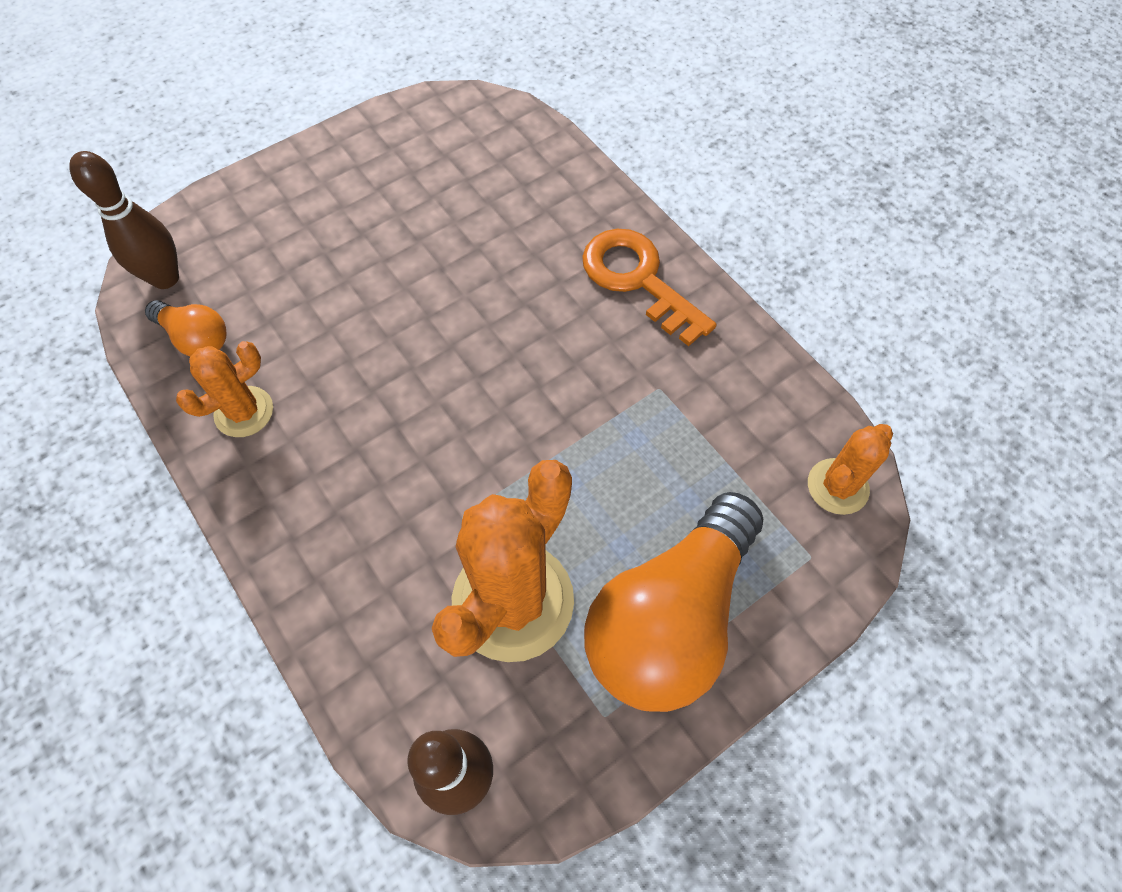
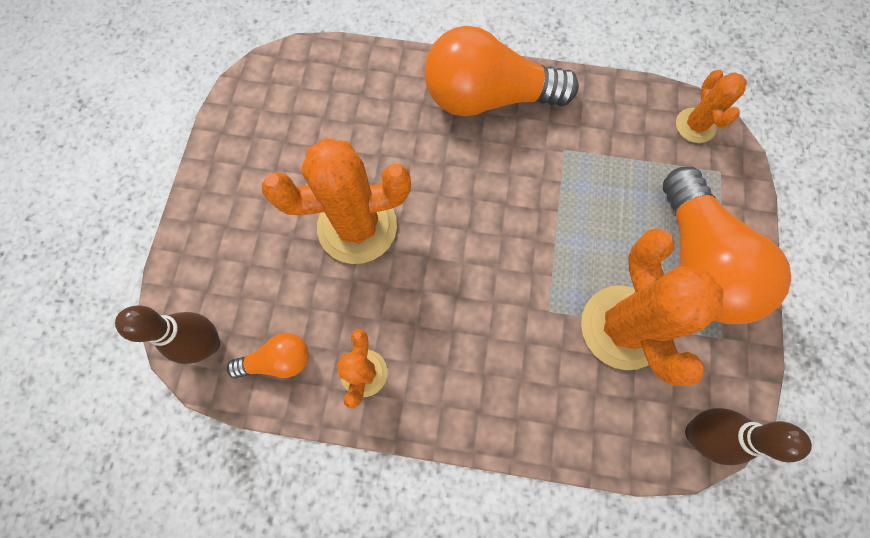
camera: 45 degrees left, 10 degrees up
(385, 290) = (357, 226): none -> orange cactus
(638, 280) = (488, 98): orange key -> orange light bulb

